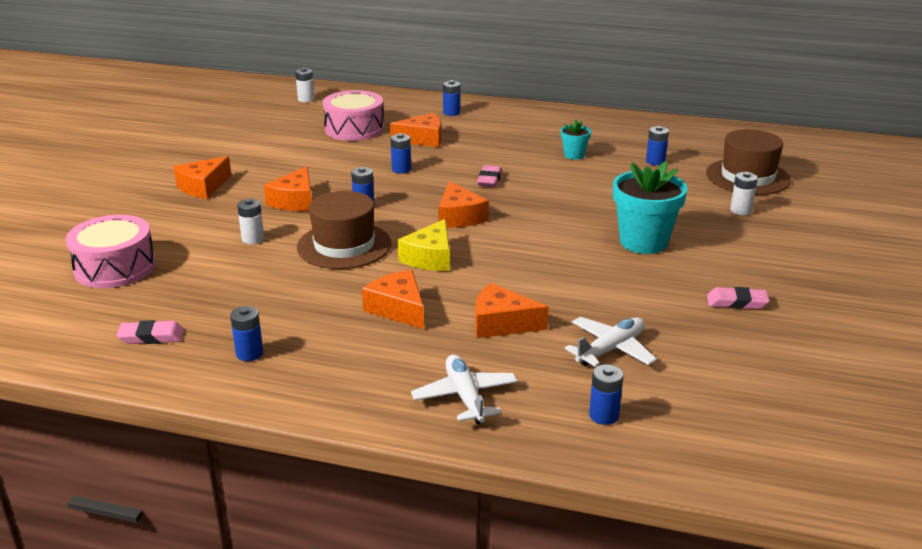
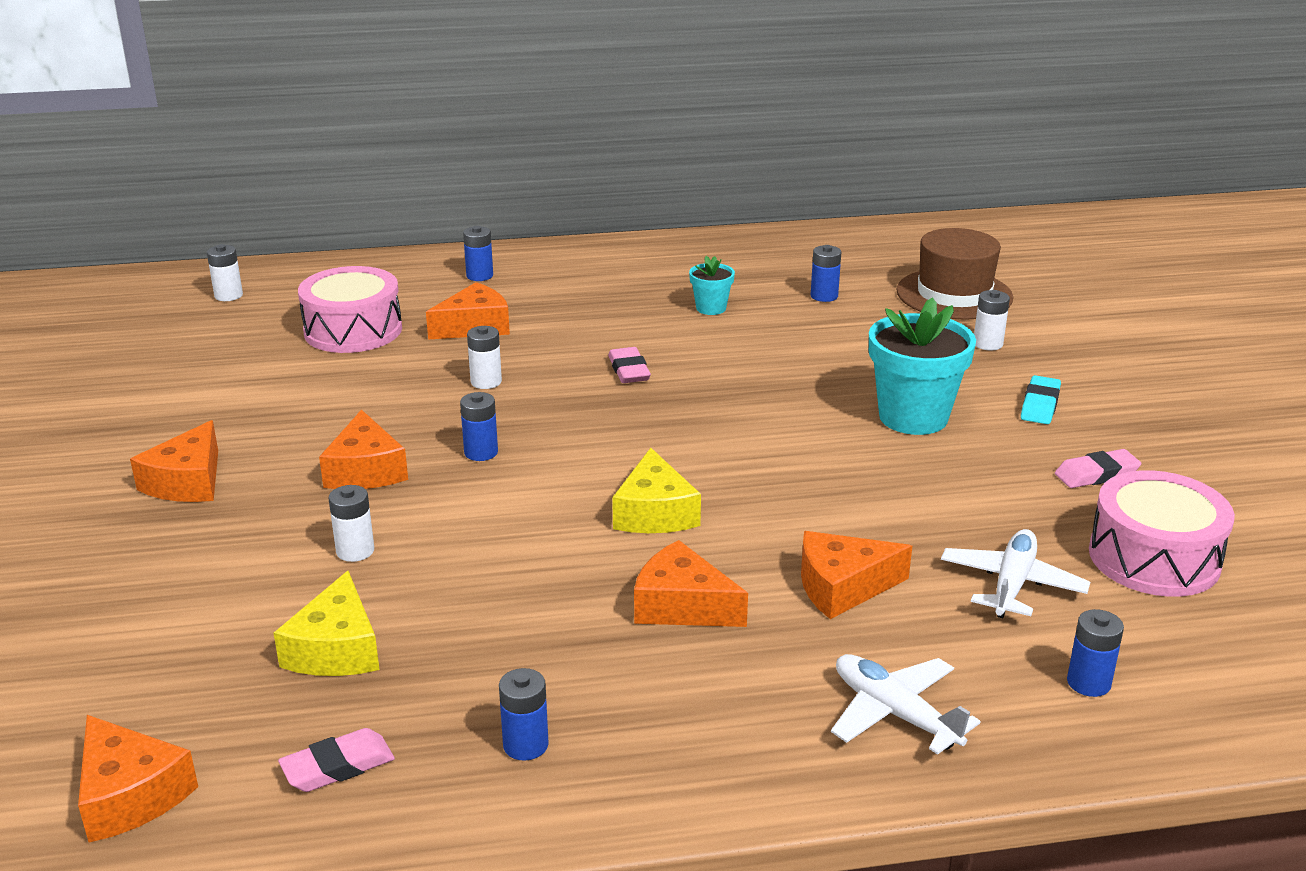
camera: 25 degrees left, 0 degrees up
(115, 267) = (160, 663): pink drum -> pink drum (1154, 558)
(200, 283) = (336, 649): none -> yellow cheese
(344, 245) = (510, 525): brown hat -> none
(401, 169) = (486, 382): blue battery -> white battery
(459, 217) = (638, 438): orange cheese -> orange cheese (130, 795)
(739, 254) = (1040, 405): none -> turquoise eraser

